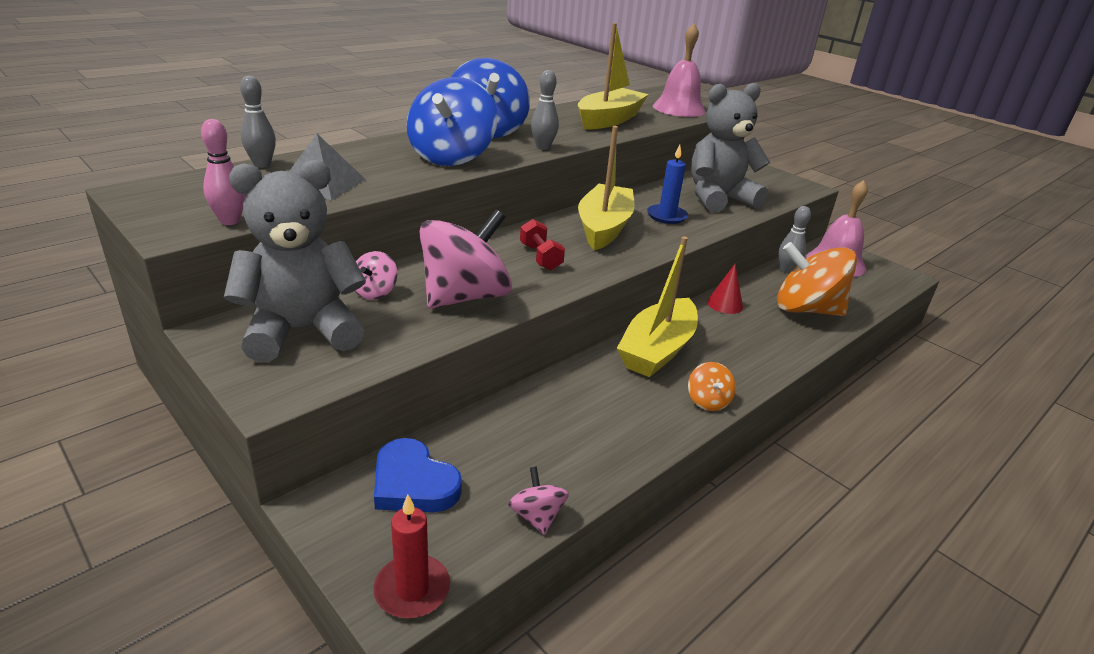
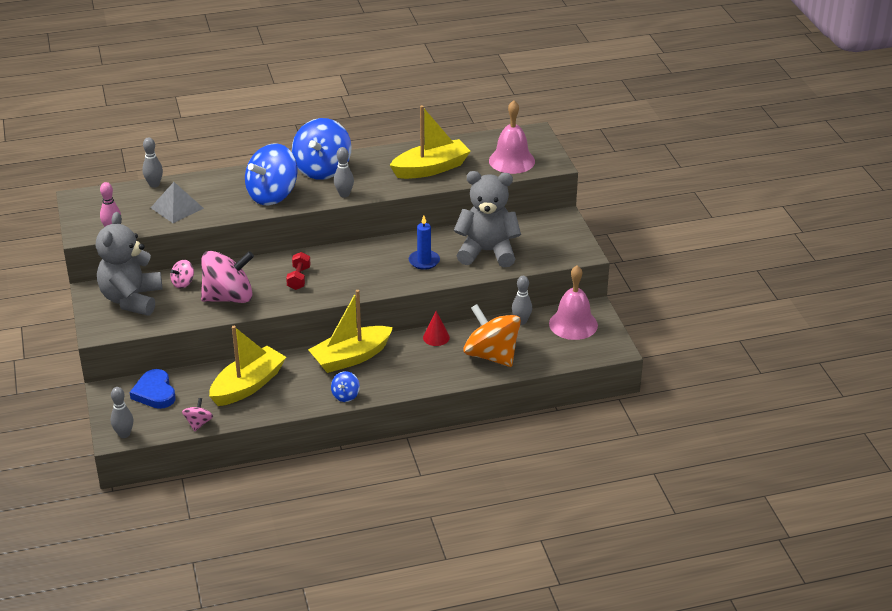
camera: 30 degrees right, 5 degrees up
(302, 331) = (131, 299): grey teddy bear -> grey teddy bear turned 90 degrees counterclockwise
(412, 589) = (124, 434): red candle -> grey bowling pin
(604, 228) = (366, 263): yellow boat -> yellow boat (248, 385)
(707, 401) = (345, 395): orange spinning top -> blue spinning top

